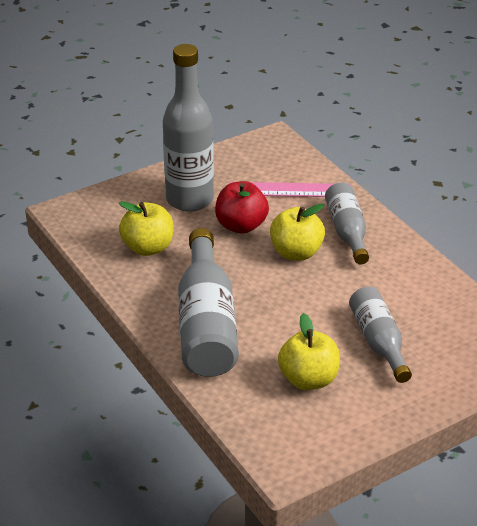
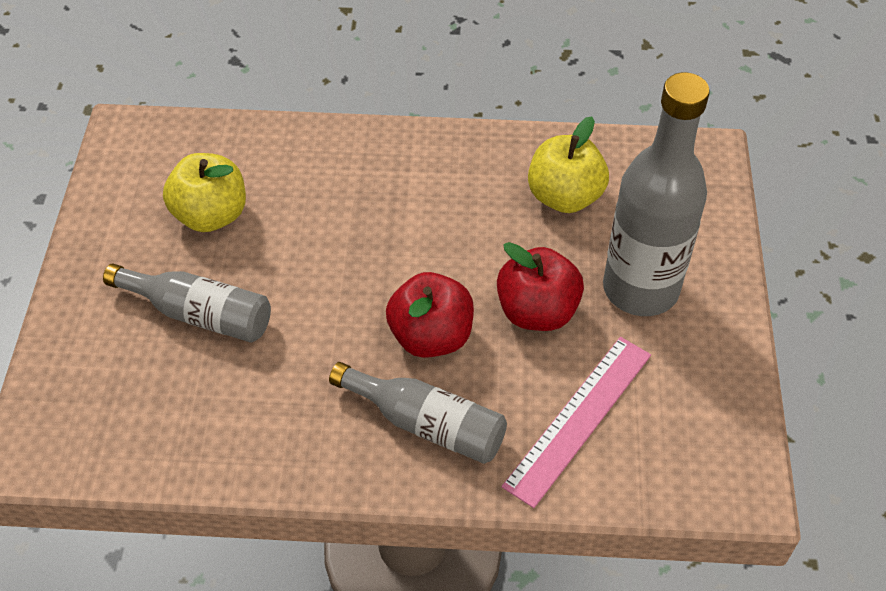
camera: 125 degrees right, 15 degrees up
(206, 324) = (379, 179): grey bottle -> none
(296, 253) = (431, 336): yellow apple -> red apple

